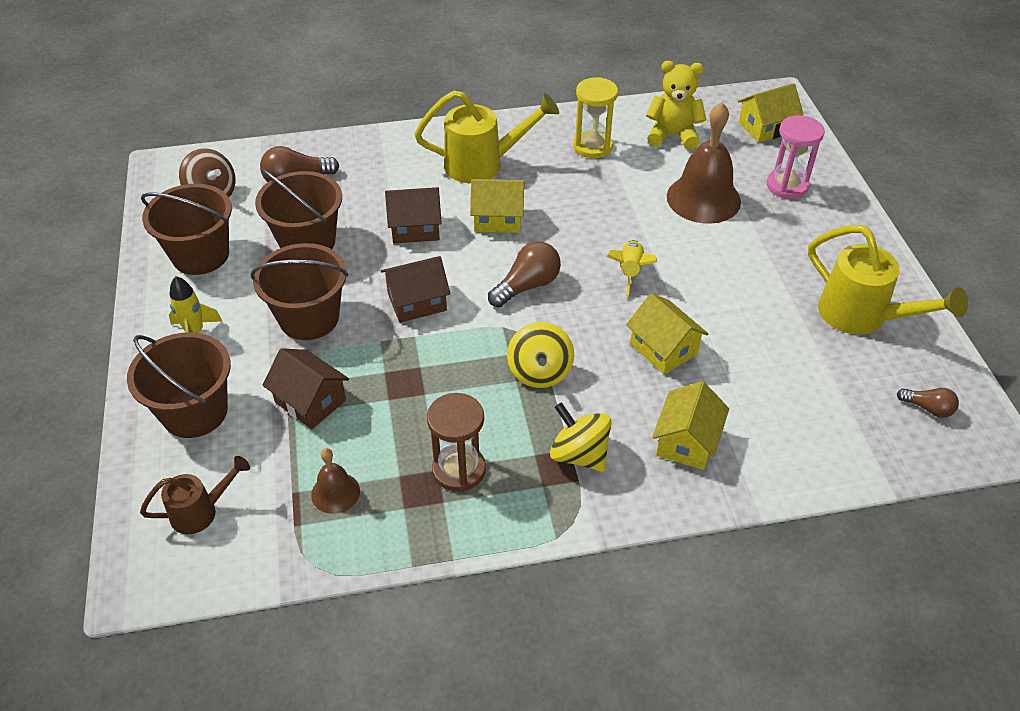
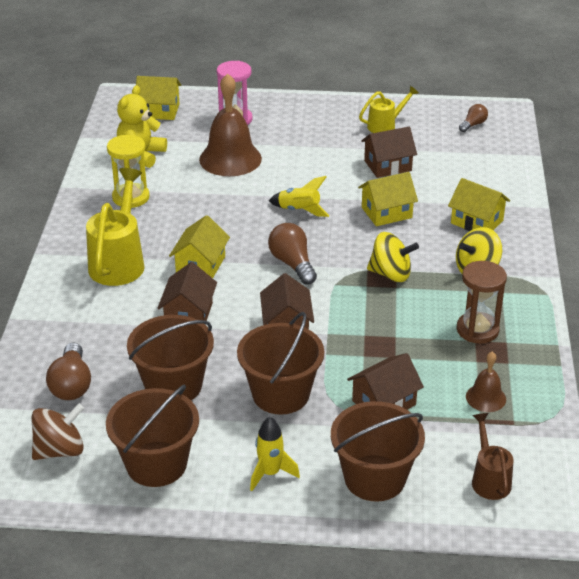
camera: 75 degrees left, 10 degrees down
(765, 127) = (159, 111): yellow house -> yellow house turned 75 degrees counterclockwise
(768, 333) = (387, 165): none -> brown house
(862, 316) = (385, 125): yellow watering can -> yellow watering can, size x0.58

